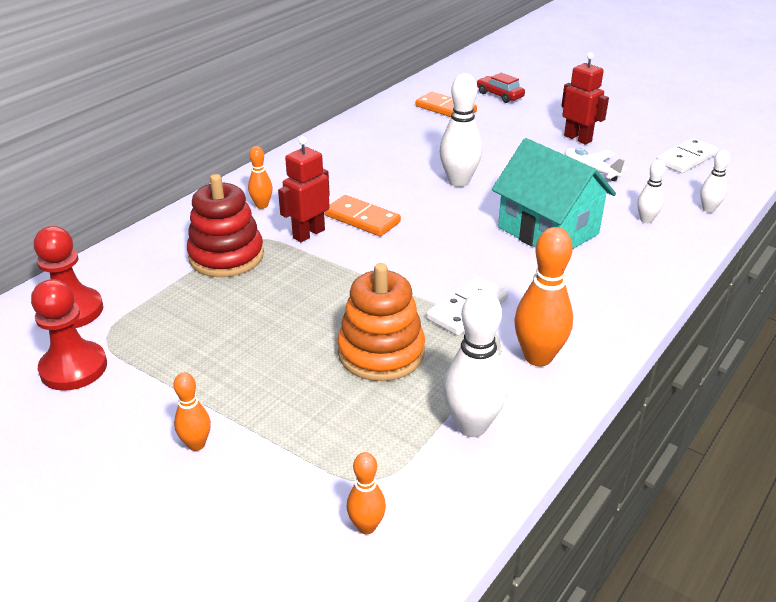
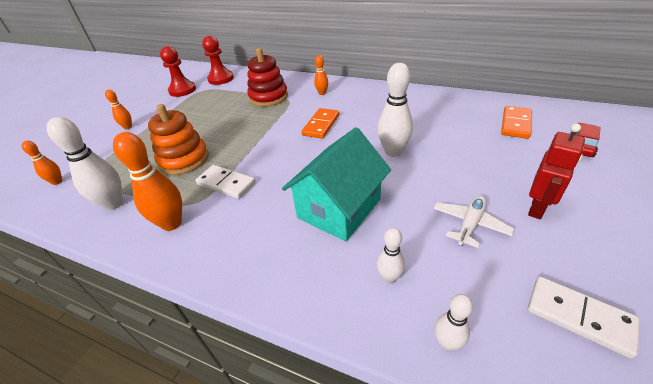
camera: 80 degrees right, 5 degrees up
(308, 234) = (297, 112): red robot -> none

